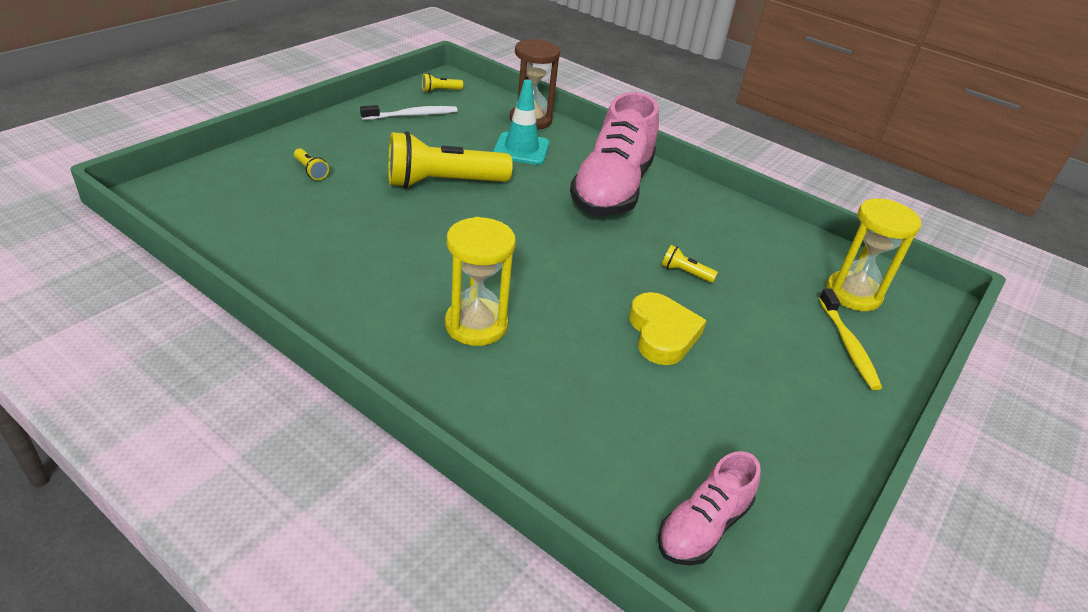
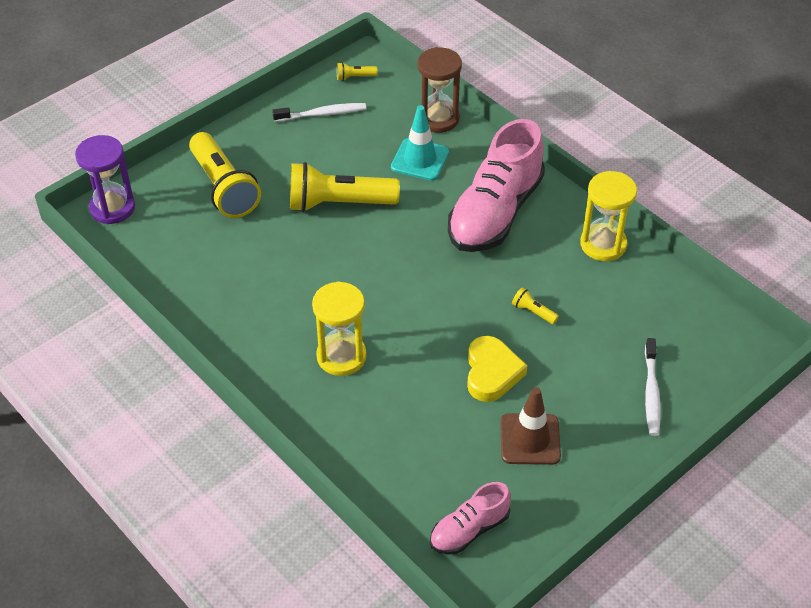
camera: 15 degrees right, 10 degrees up
(174, 188) = (112, 208): none -> purple hourglass
(311, 171) = (224, 188): yellow flashlight -> yellow flashlight, size x2.48
(735, 404) = (530, 439): none -> brown traffic cone
(848, 345) = (651, 392): yellow toothbrush -> white toothbrush
(853, 294) = (682, 341): yellow hourglass -> yellow hourglass (603, 244)

